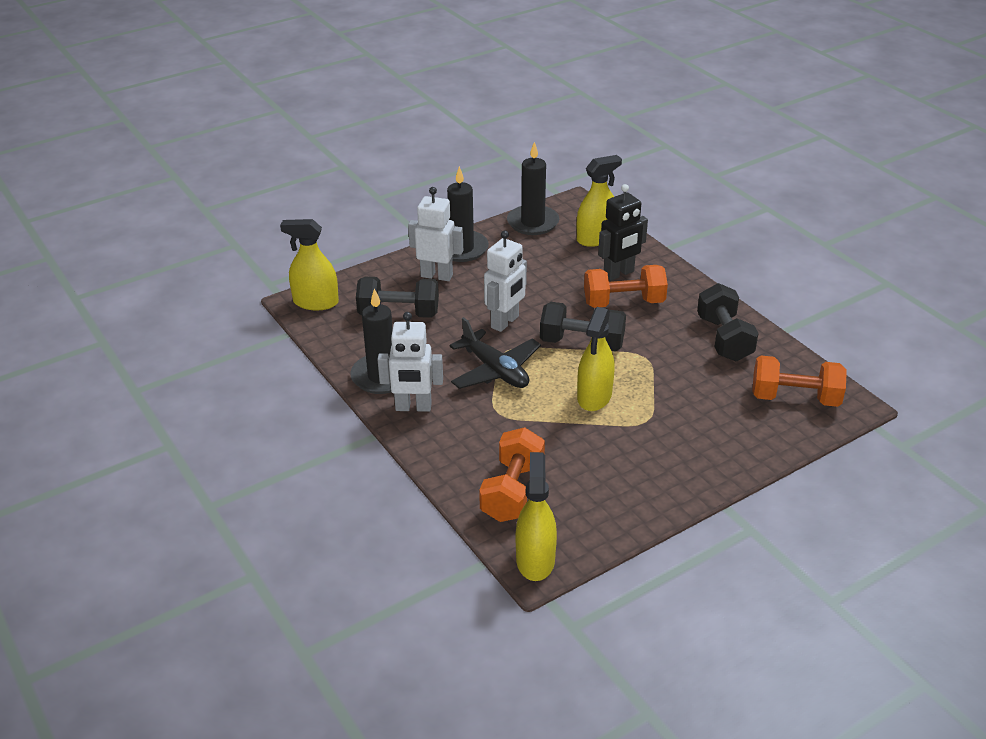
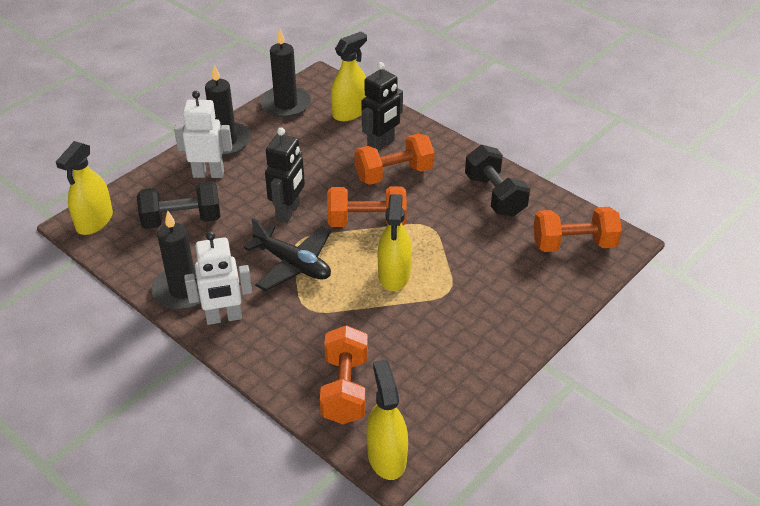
camera: 15 degrees left, 5 degrees up
(316, 302) = (94, 221): yellow spray bottle -> yellow spray bottle turned 60 degrees counterclockwise
(505, 322) = (288, 212): white robot -> black robot
(582, 343) = (367, 222): black dumbbell -> orange dumbbell

